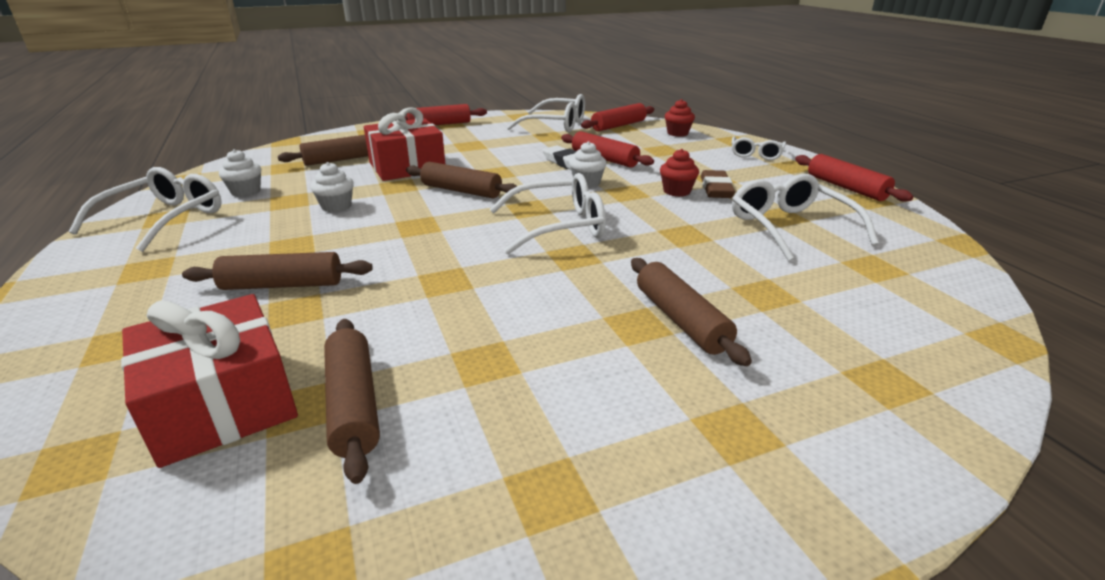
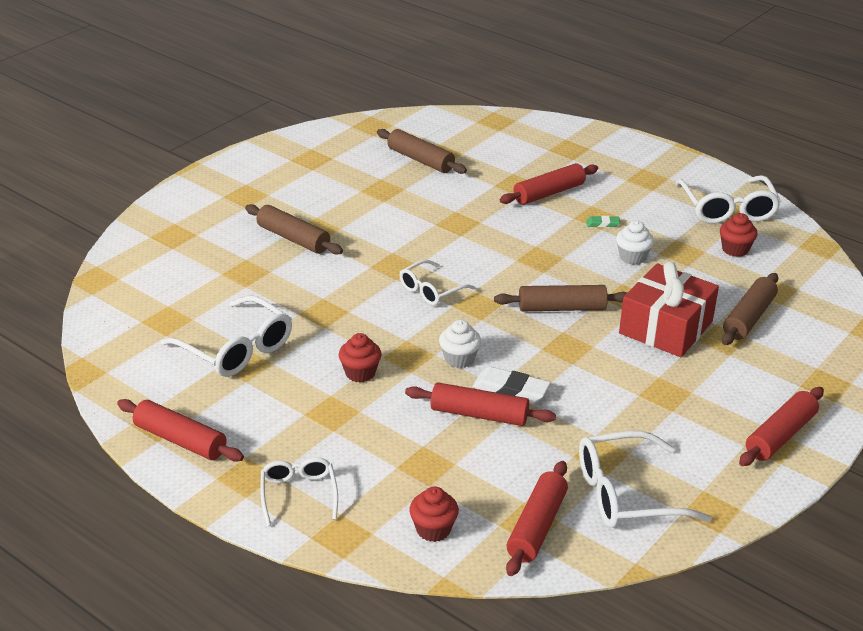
camera: 150 degrees right, 5 degrees up
(222, 403) = (476, 146): red gift -> none
(246, 192) = (735, 249): white cupcake -> red cupcake
(282, 285) = (548, 193): brown rolling pin -> red rolling pin
(300, 238) = (602, 224): none -> green eraser
(558, 226) = (431, 290): white glasses -> white glasses, size x0.62
(716, 189) = (322, 391): brown eraser -> none

